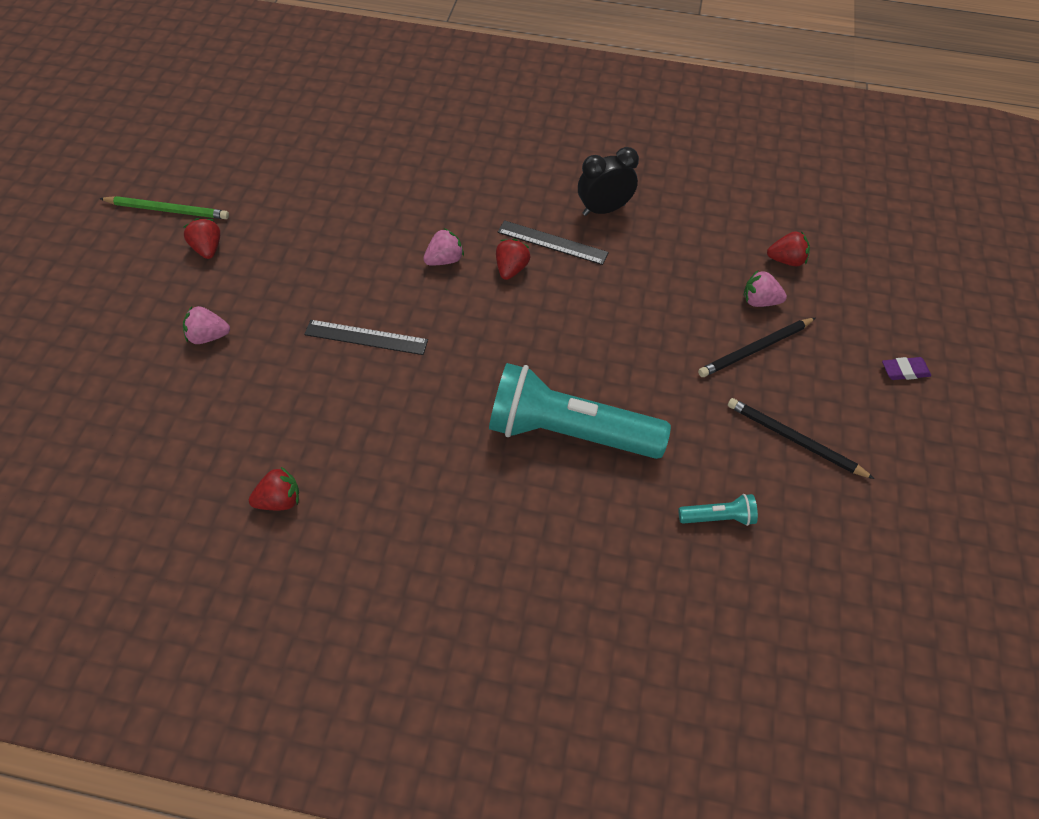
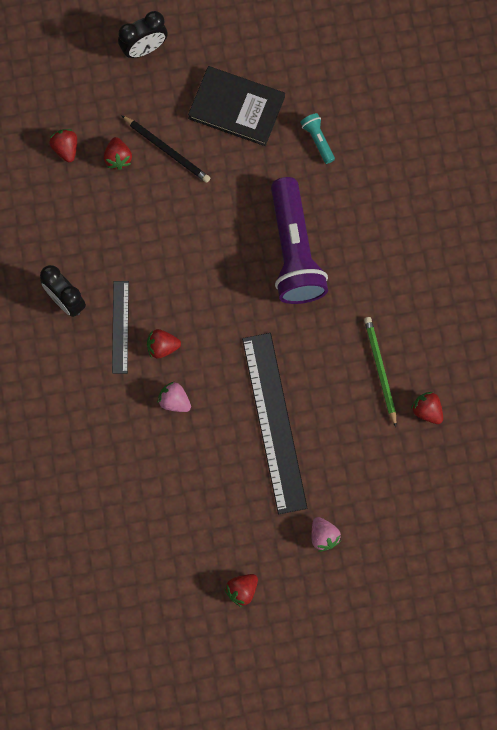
camera: 110 degrees left, 20 degrees up
(167, 210) = (215, 650): green pencil -> green pencil (380, 370)
(366, 337) = (274, 422): black ruler -> black ruler, size x1.89
(568, 433) = (294, 251): turquoise flashlight -> purple flashlight
(759, 301) = (118, 158): pink strawberry -> red strawberry
(795, 440) = (236, 107): black pencil -> black book
(904, 371) = (144, 48): purple eraser -> black clock

